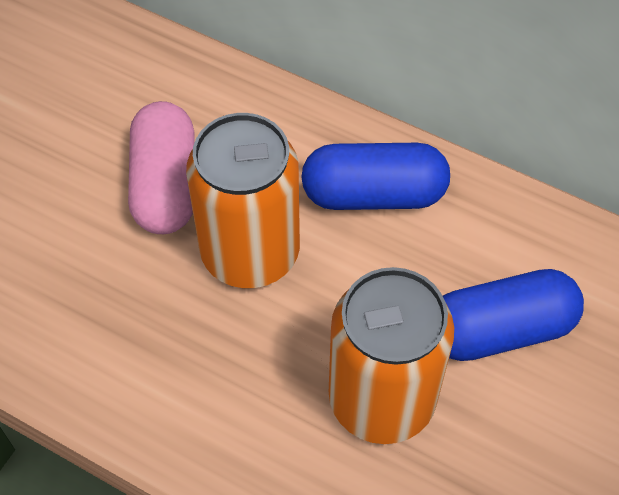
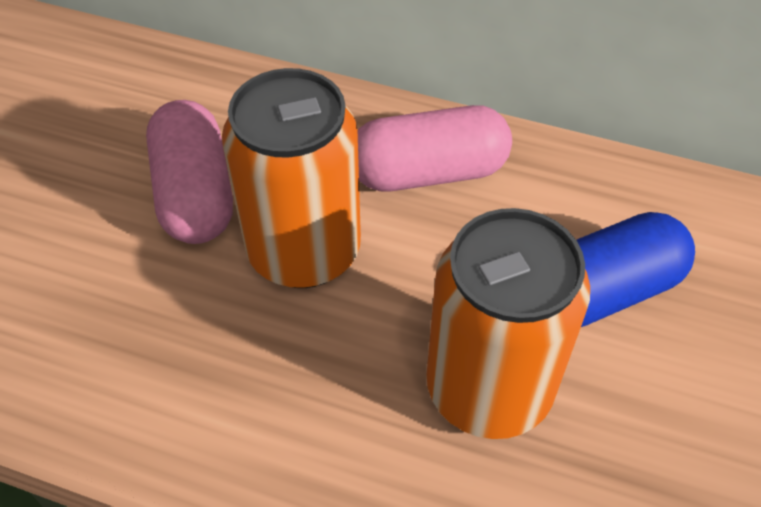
camera: 10 degrees left, 5 degrees down
(374, 194) = (428, 172): blue capsule -> pink capsule

